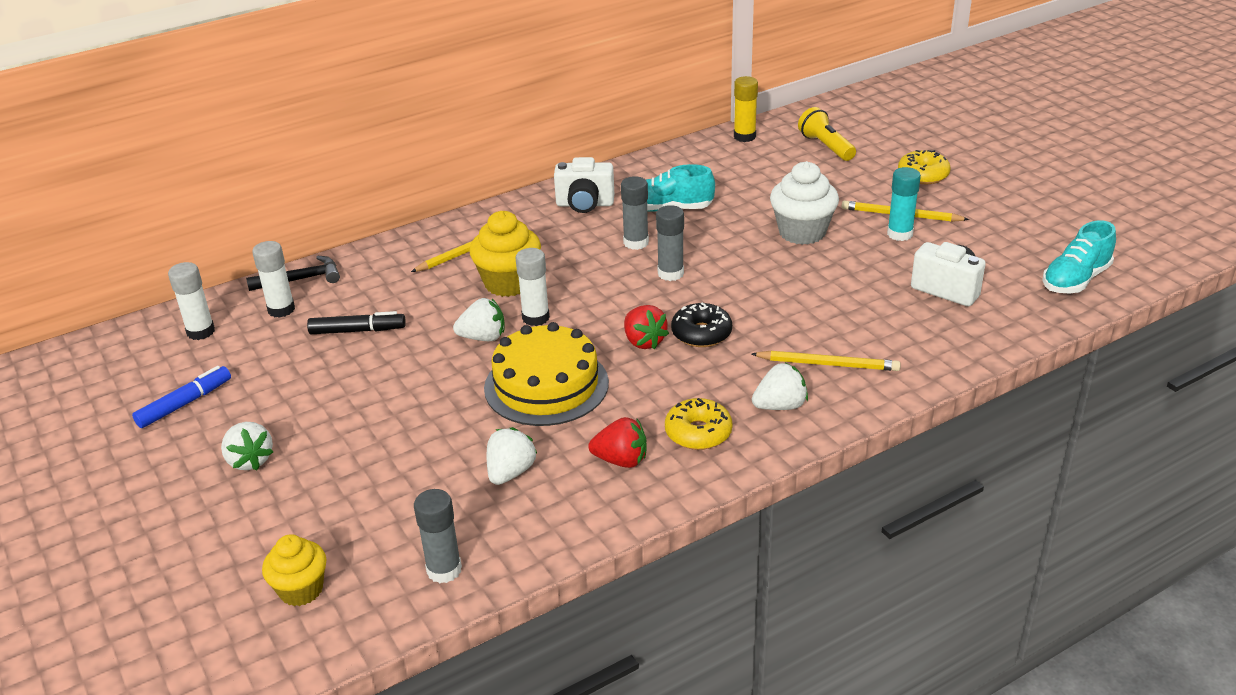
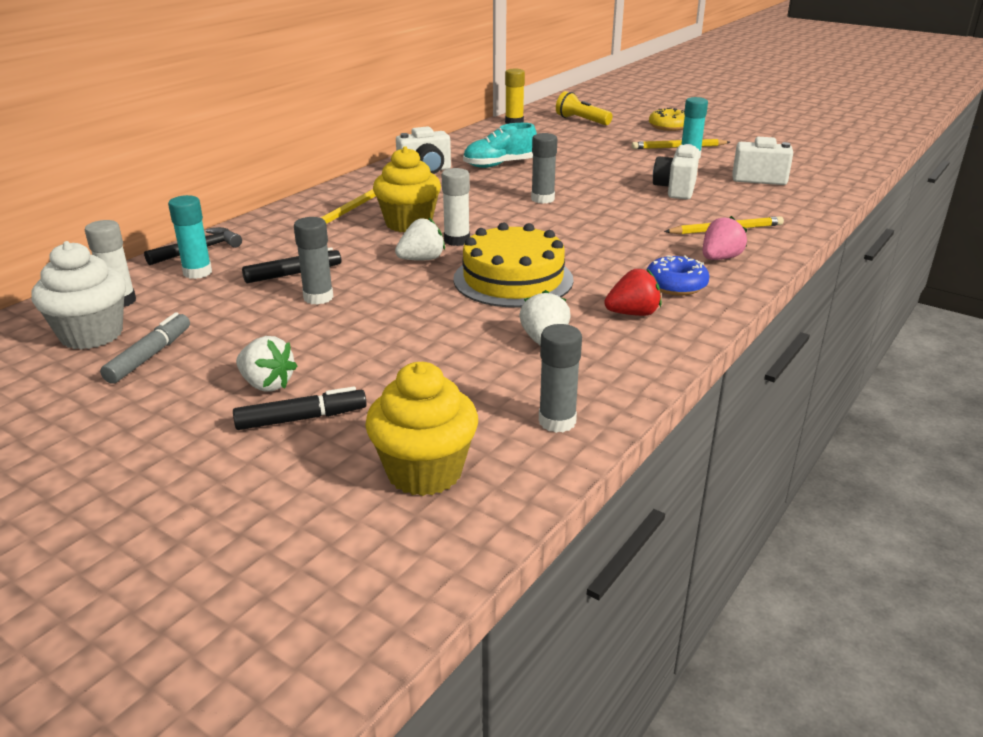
camera: 25 degrees left, 5 degrees down
(185, 403) = (150, 356): blue marker -> grey marker
(250, 506) = (301, 419): none -> black marker
(281, 309) = (197, 272): white glue stick -> turquoise glue stick
(301, 590) = (424, 472): yellow cupcake -> yellow cupcake, size x1.52
(636, 243) = (493, 186): grey glue stick -> grey glue stick (318, 297)
(644, 341) = (566, 240): red strawberry -> none
(698, 433) = (676, 285): yellow donut -> blue donut
(701, 333) = (608, 228): black donut -> none
(780, 406) = (720, 258): white strawberry -> pink strawberry
(802, 232) = (618, 164): white cupcake -> white cupcake (91, 334)
(830, 288) = (675, 190): none -> white camera
(1075, 280) = (836, 163): turquoise shoe -> none

